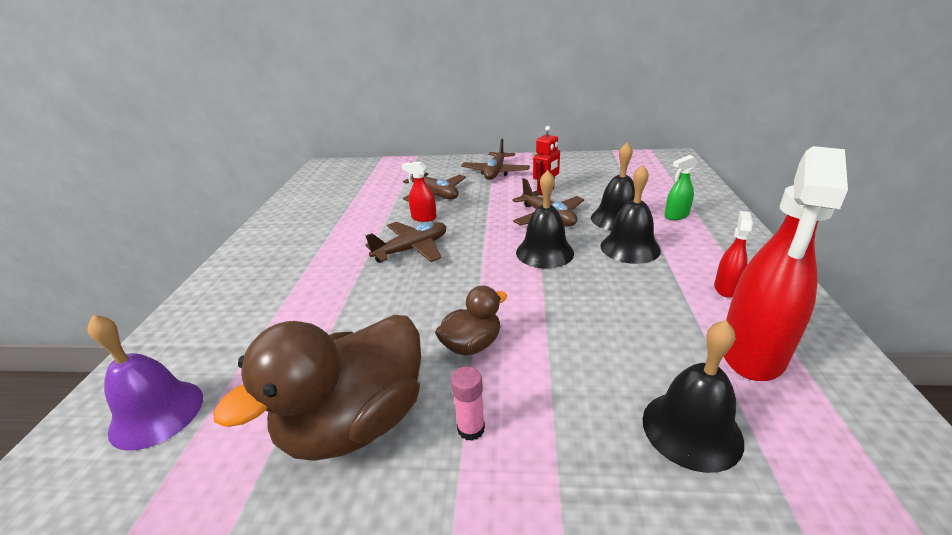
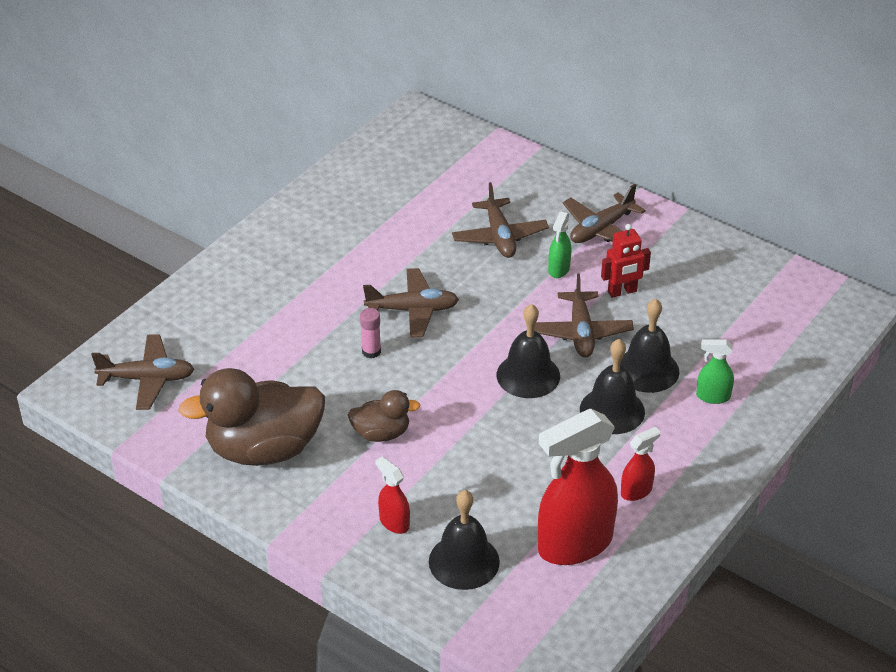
camera: 30 degrees right, 10 degrees up
(157, 413) = (147, 379): purple bell -> brown plane
(423, 218) = (457, 270): red spray bottle -> red spray bottle (394, 522)
(471, 429) = (330, 490): pink glue stick -> pink glue stick (371, 351)
(492, 195) = (559, 269): none -> green spray bottle

